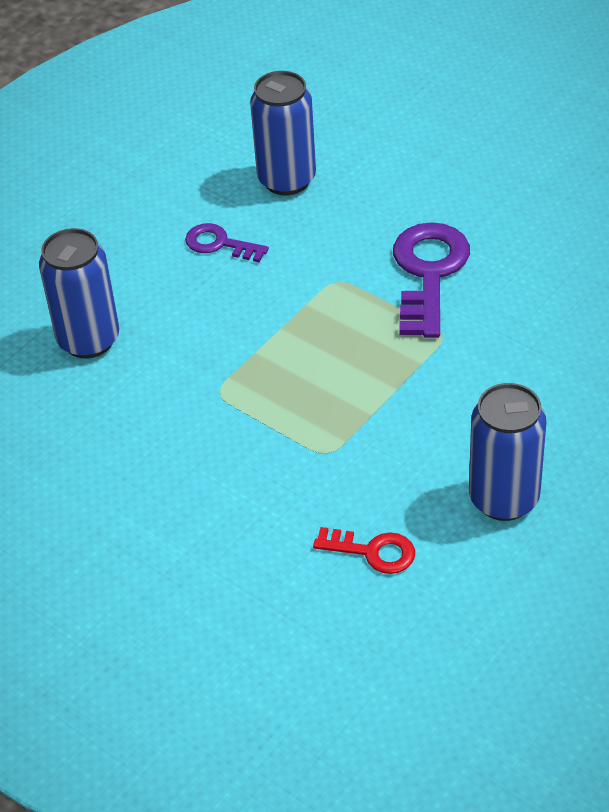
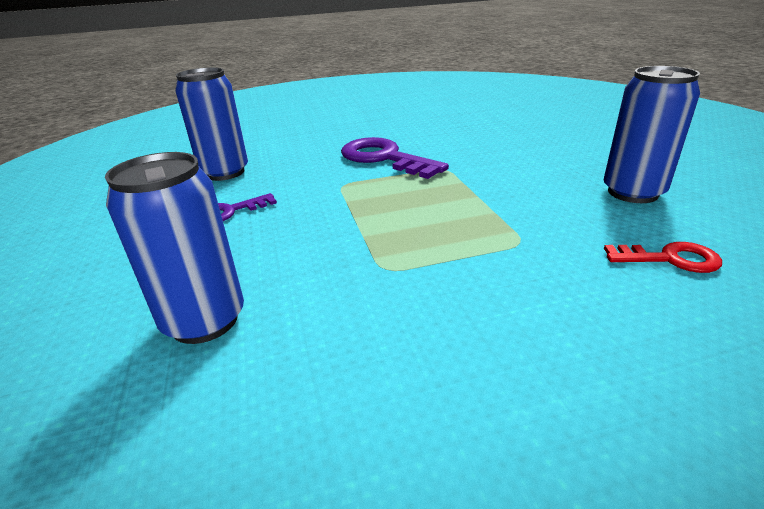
camera: 55 degrees left, 15 degrees down
(373, 552) = (670, 259): red key -> red key turned 45 degrees clockwise

